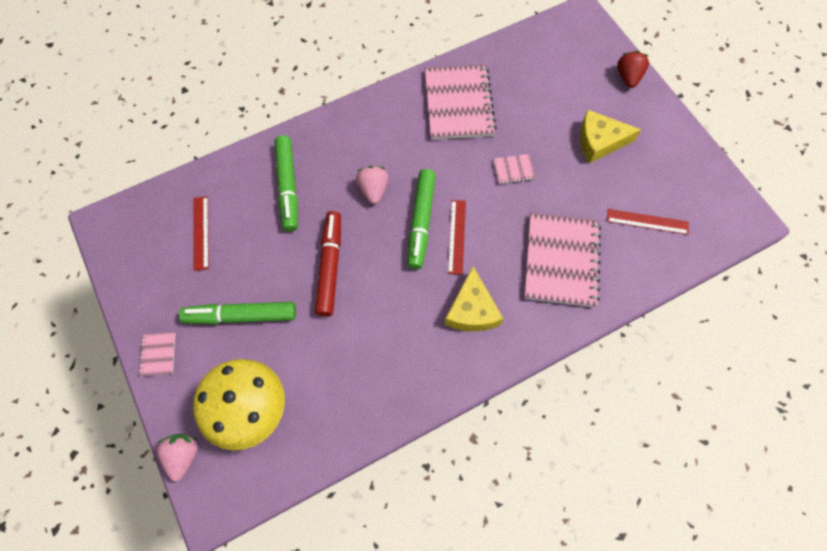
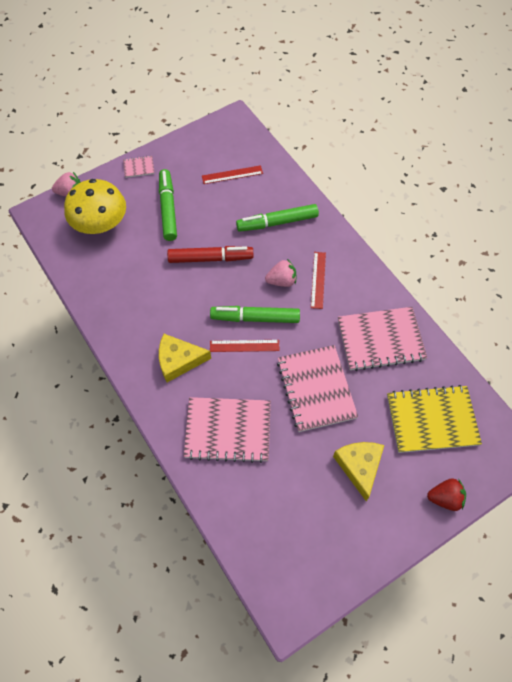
camera: 85 degrees right, 5 degrees down
(514, 170) = (316, 389): pink notebook -> pink notebook, size x2.29
(550, 74) = (432, 420): none -> yellow notebook
(647, 221) = (275, 509): red ruler -> red ruler (318, 280)

